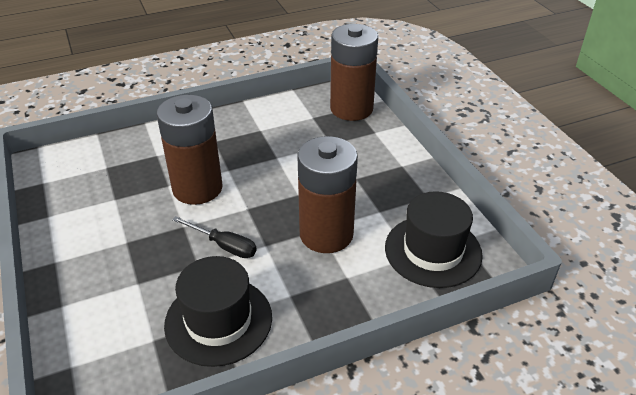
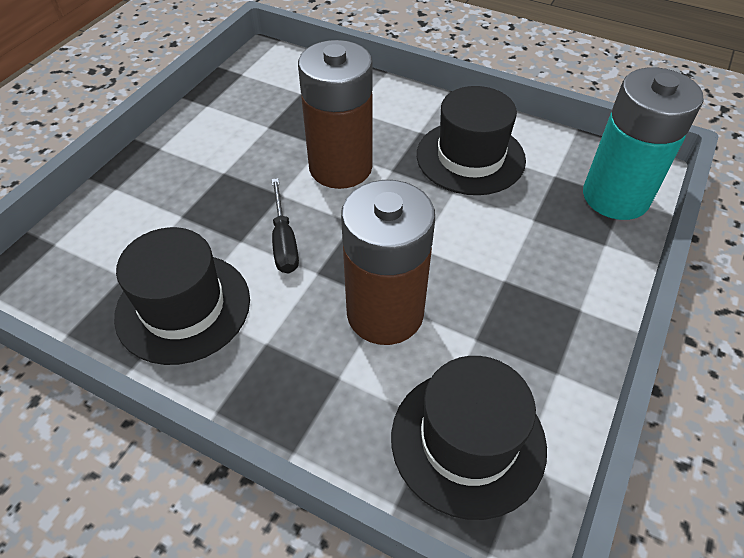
camera: 50 degrees right, 10 degrees up
(261, 136) = (470, 157): none -> black hat
(351, 109) = (615, 197): brown battery -> turquoise battery

